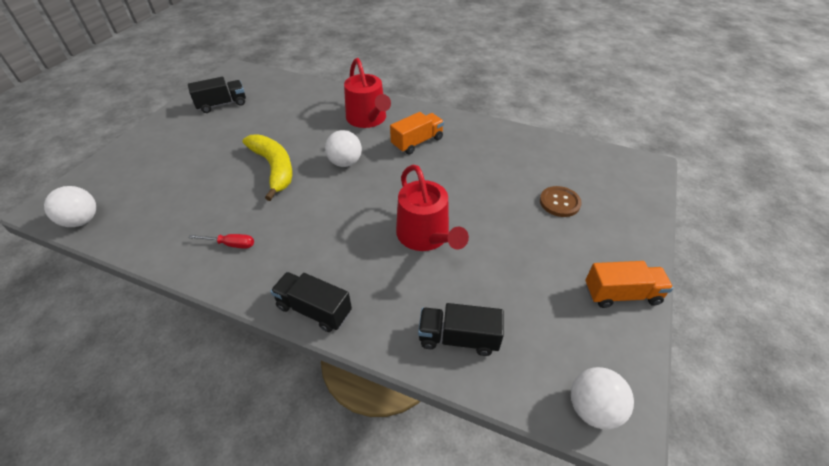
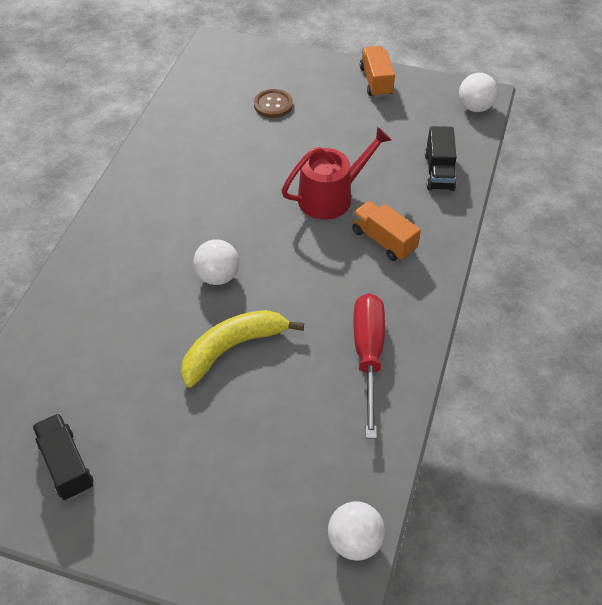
camera: 95 degrees left, 5 degrees up
(231, 244) = (368, 356): red screwdriver -> red screwdriver, size x2.15
(314, 310) = (434, 267): black truck -> none
(368, 119) = (121, 266): red watering can -> none
(417, 142) = (175, 212): orange truck -> orange truck (383, 240)

